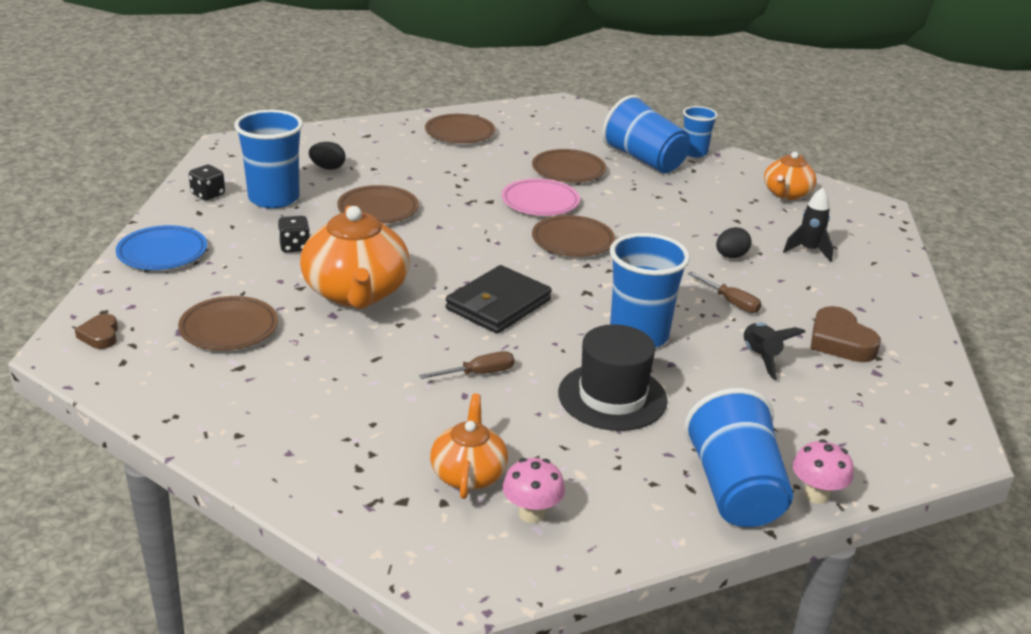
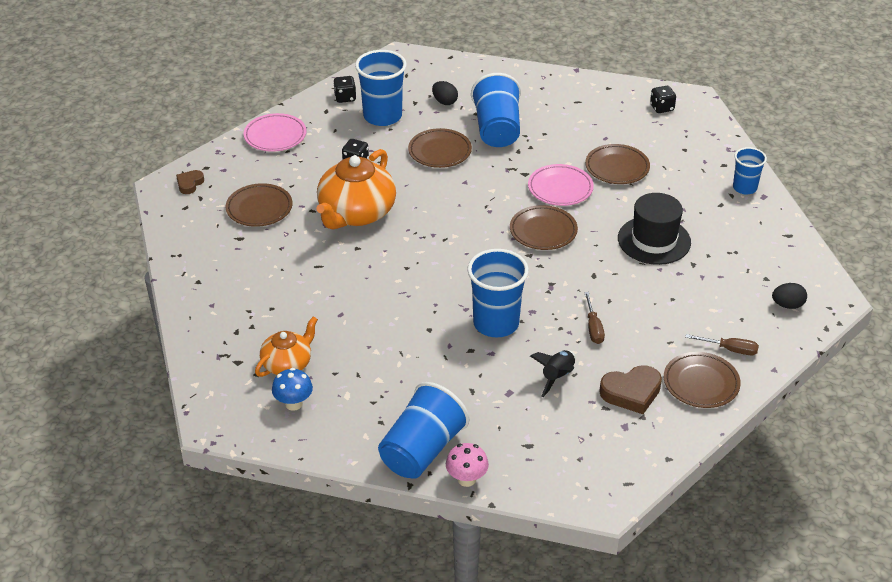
camera: 40 degrees right, 10 degrees up
(162, 253) = (275, 136): blue plate -> pink plate
(460, 133) = (575, 102): brown plate -> brown plate (701, 383)
(478, 373) = (364, 304): brown screwdriver -> brown screwdriver (730, 349)
(498, 305) = (433, 260): black wallet -> none
(531, 514) = (293, 404): pink mushroom -> blue mushroom
(544, 117) = (662, 108): none -> black dice
(612, 397) = (425, 357): black hat -> black hat (654, 240)
(644, 160) = (691, 180): blue cup -> blue cup (497, 129)
(731, 256) = (645, 292): black egg -> black egg (787, 305)
(786, 194) = (770, 257): orange teapot -> none
(808, 250) = (714, 313): black rocket -> none
(840, 341) = (631, 392): brown heart -> brown heart turned 120 degrees counterclockwise

